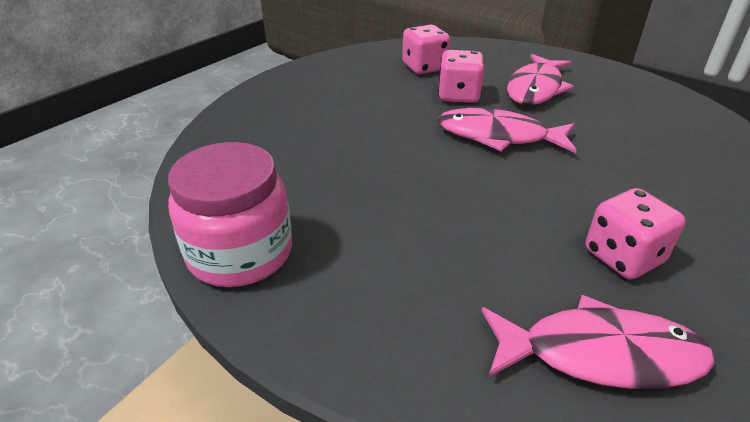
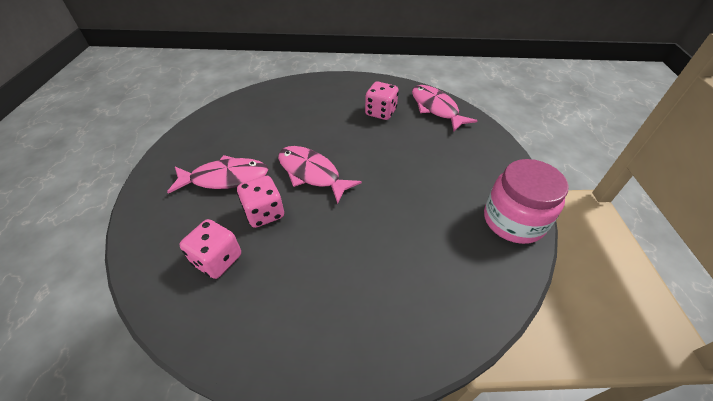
camera: 125 degrees left, 10 degrees up
(498, 136) = (312, 173): pink fish -> pink fish turned 150 degrees clockwise

